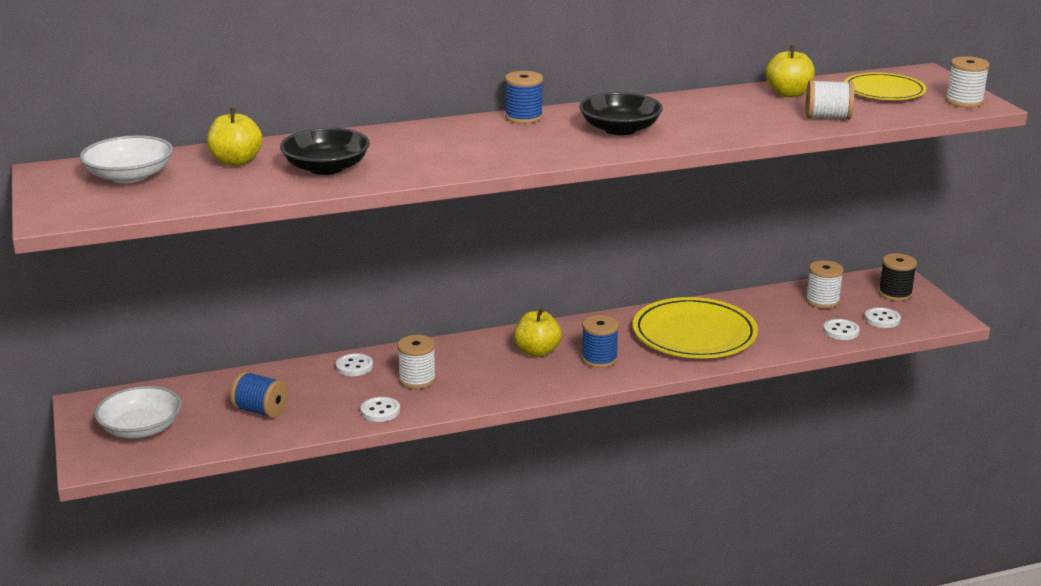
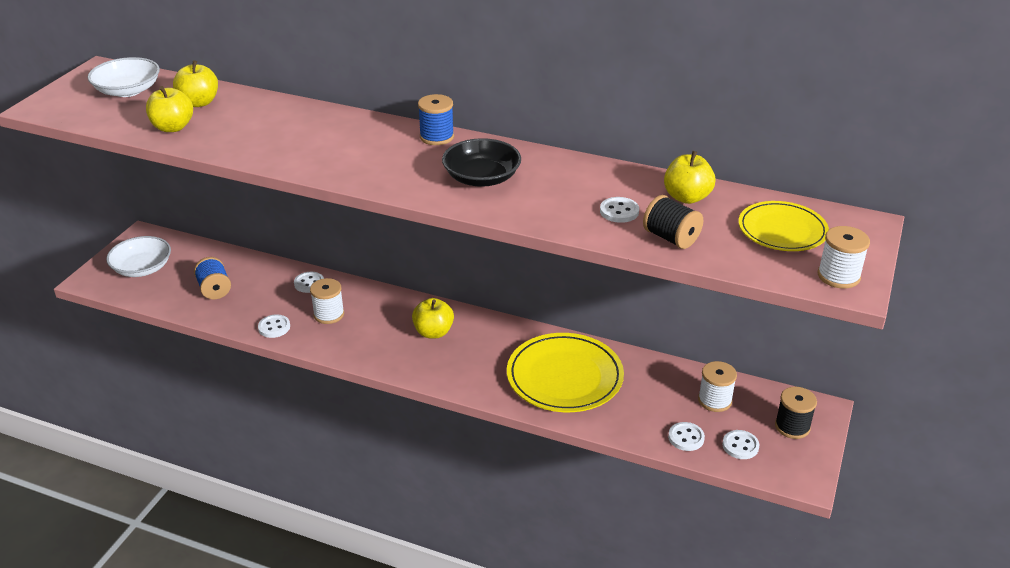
camera: 40 degrees right, 10 degrees up
(254, 185) = (173, 127): none -> yellow apple
(326, 168) = (235, 130): black bowl -> none
(599, 359) = (465, 362): blue spool -> none
(762, 115) = (619, 211): none -> white button
(827, 117) = (671, 238): white spool -> black spool

